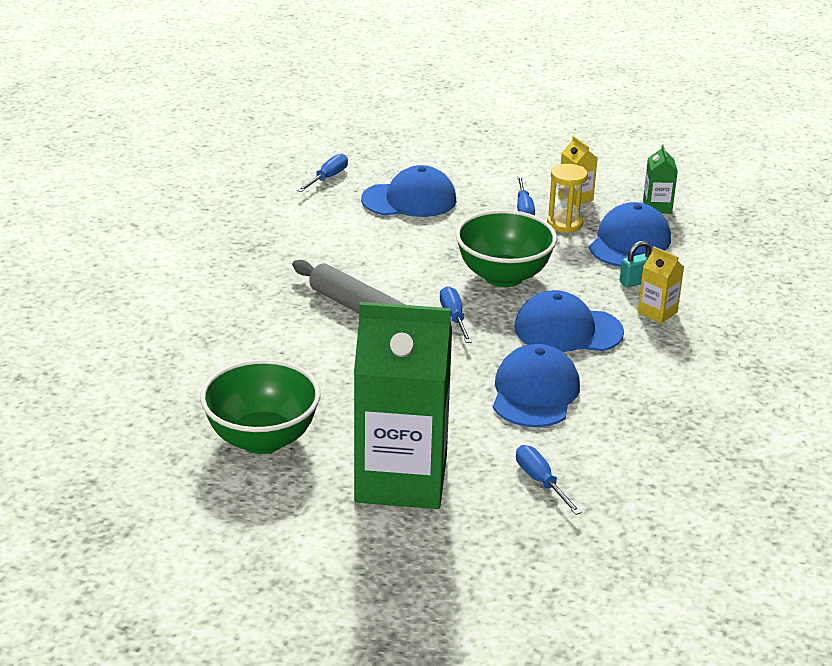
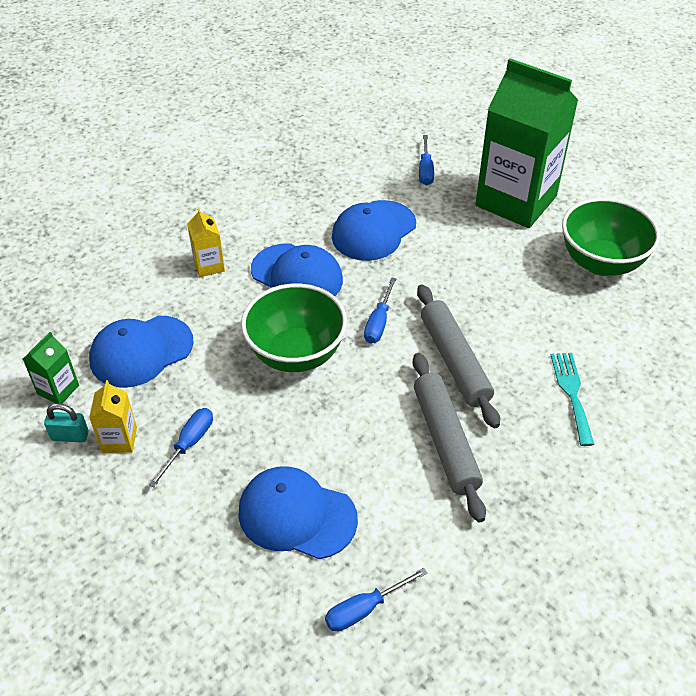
camera: 150 degrees left, 15 degrees up
(242, 319) = (572, 393): none -> turquoise fork
(333, 261) = (445, 440): none -> grey rolling pin
(564, 224) = (172, 403): yellow hourglass -> none
(636, 282) = (189, 303): turquoise padlock -> turquoise padlock (70, 436)

